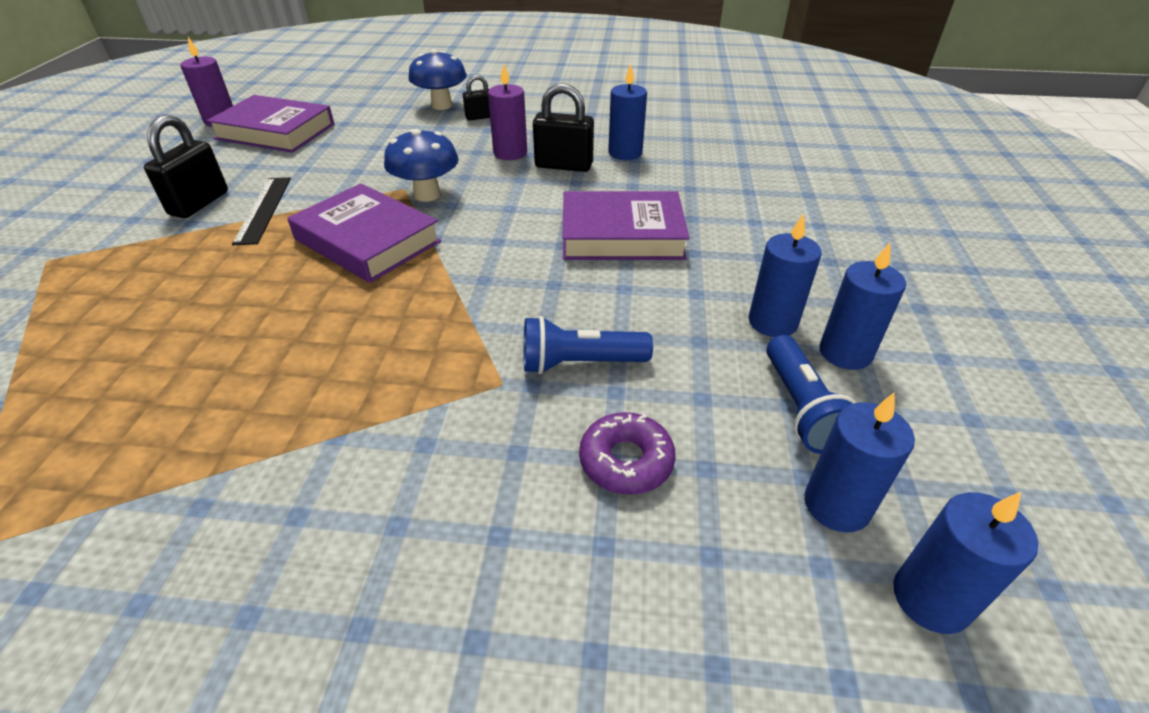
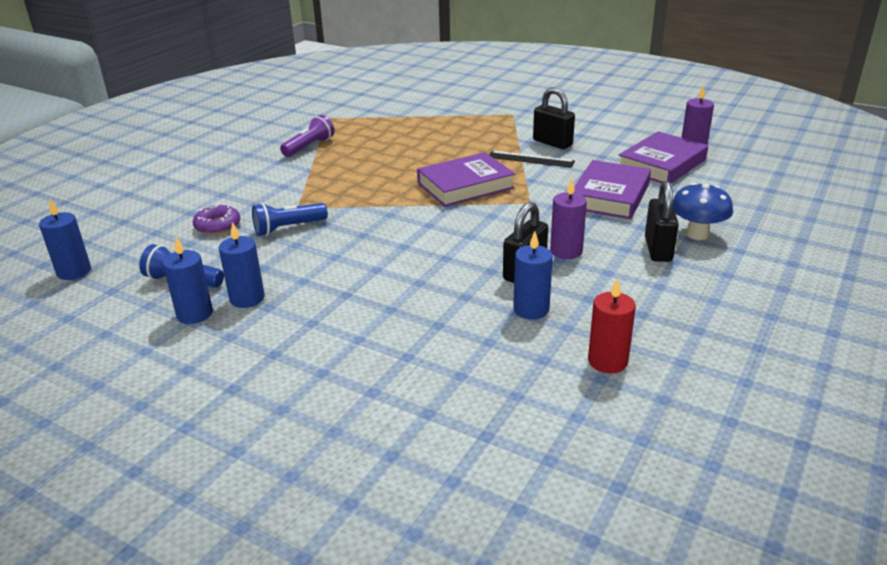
camera: 115 degrees right, 10 degrees down
(195, 495) = (309, 147): none -> purple flashlight
(427, 195) = (513, 209): blue mushroom -> none
(480, 117) = (658, 249): black padlock -> black padlock, size x1.72
(579, 363) = (288, 228): blue flashlight -> blue flashlight turned 135 degrees counterclockwise
(622, 235) = (394, 271): purple book -> purple book (609, 196)
(664, 118) = (607, 361): none -> red candle
(837, 505) = (130, 268): blue candle -> none

